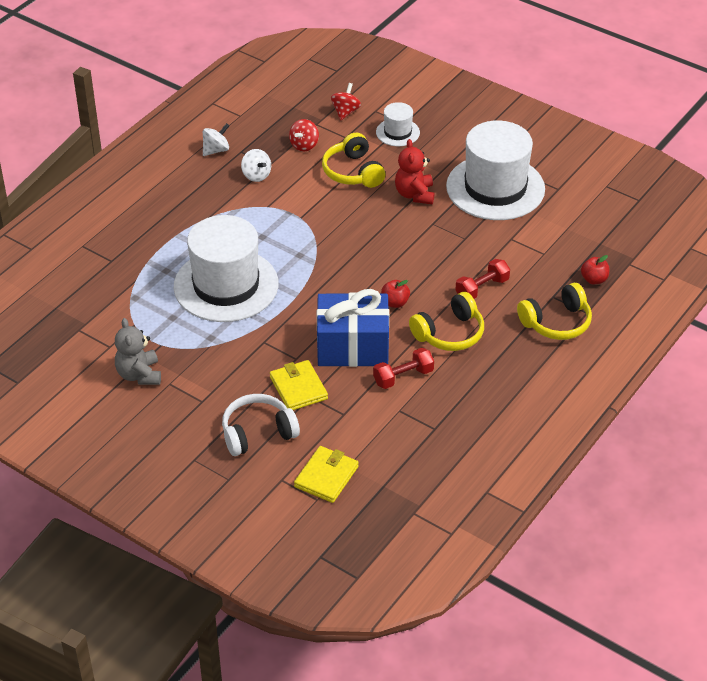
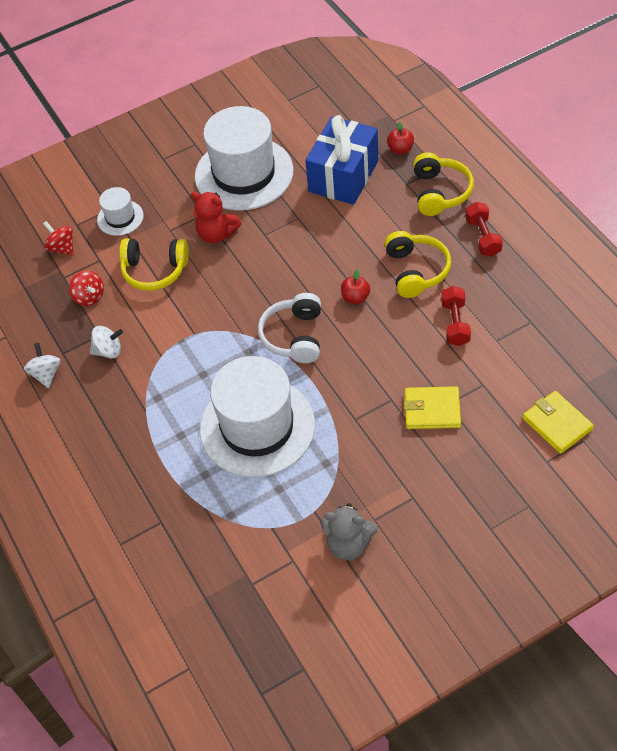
camera: 60 degrees left, 10 degrees up
(258, 433) = (477, 462): white headphones -> white headphones (294, 336)
(352, 347) = (397, 349): blue gift -> blue gift (343, 176)
(482, 288) = (370, 228): red dumbbell -> red dumbbell (483, 237)

